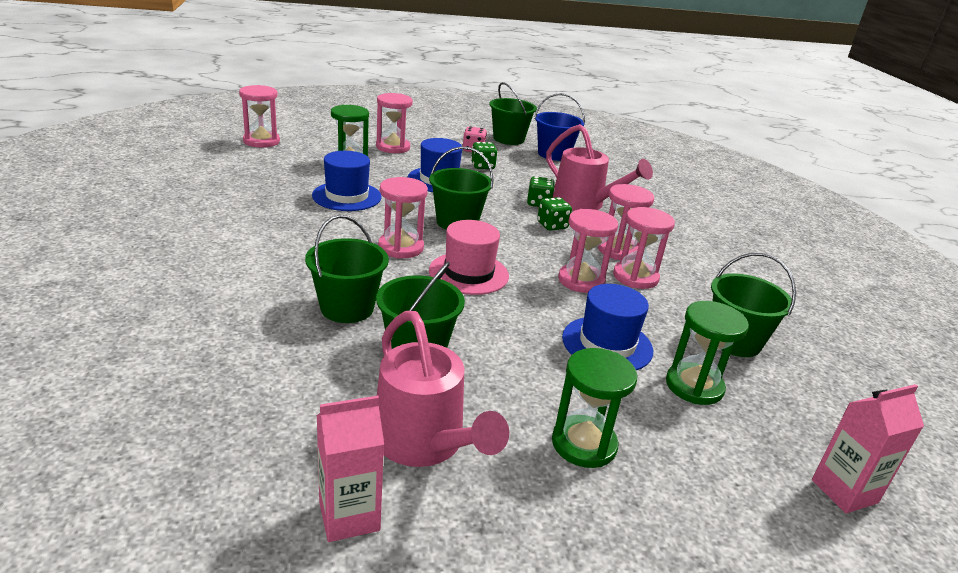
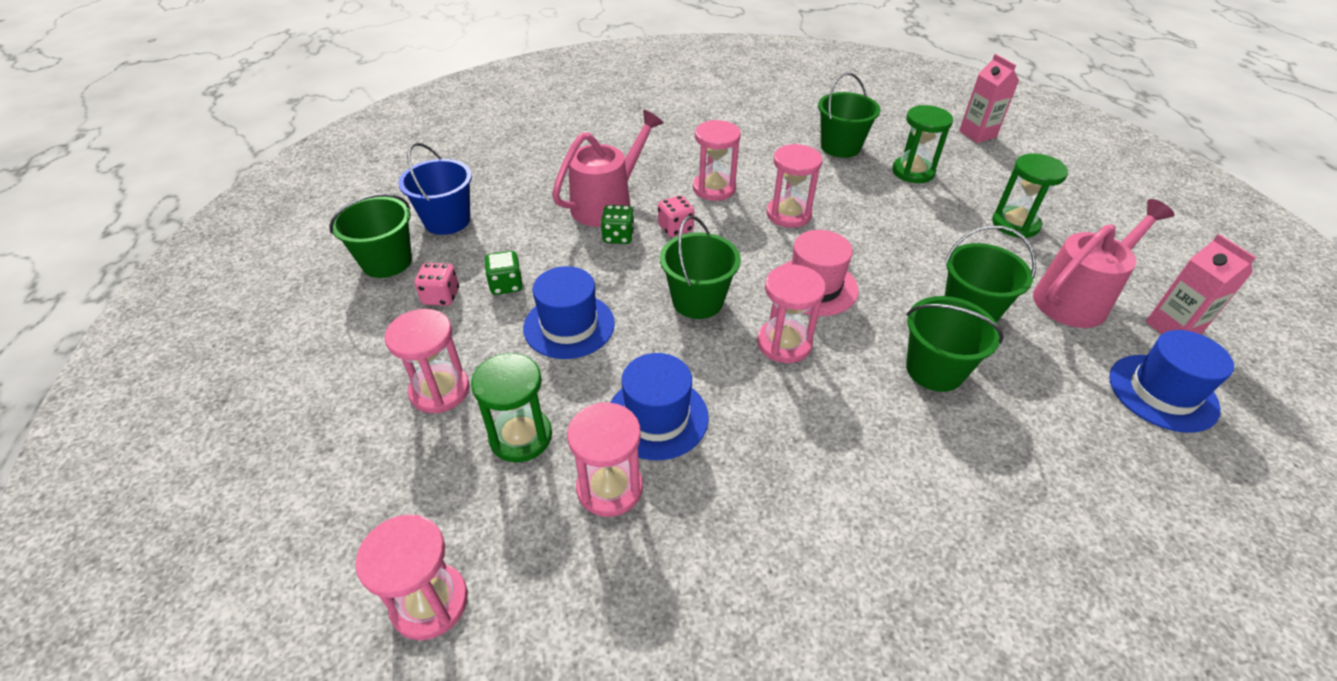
camera: 90 degrees left, 15 degrees up
(552, 226) = (675, 228): green dice -> pink dice
(607, 344) = (885, 206): blue hat -> blue hat (1162, 392)
(635, 277) = (764, 183): pink hourglass -> pink hourglass (609, 488)

